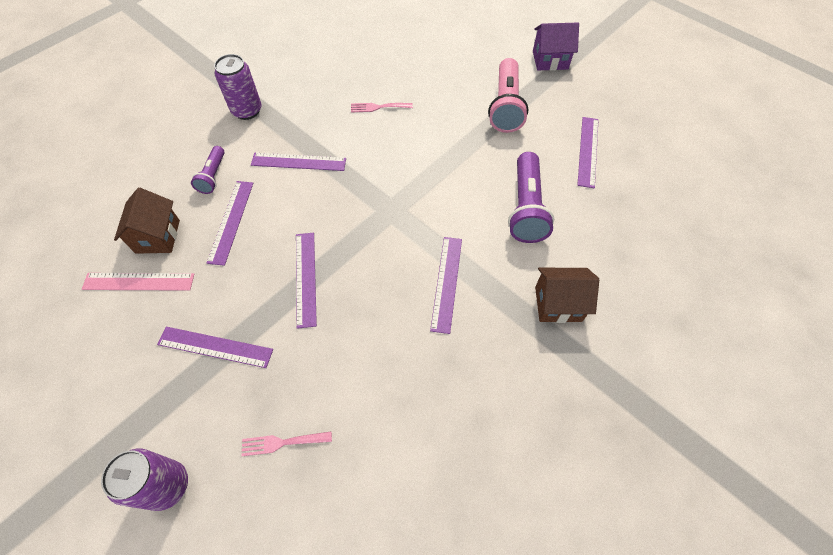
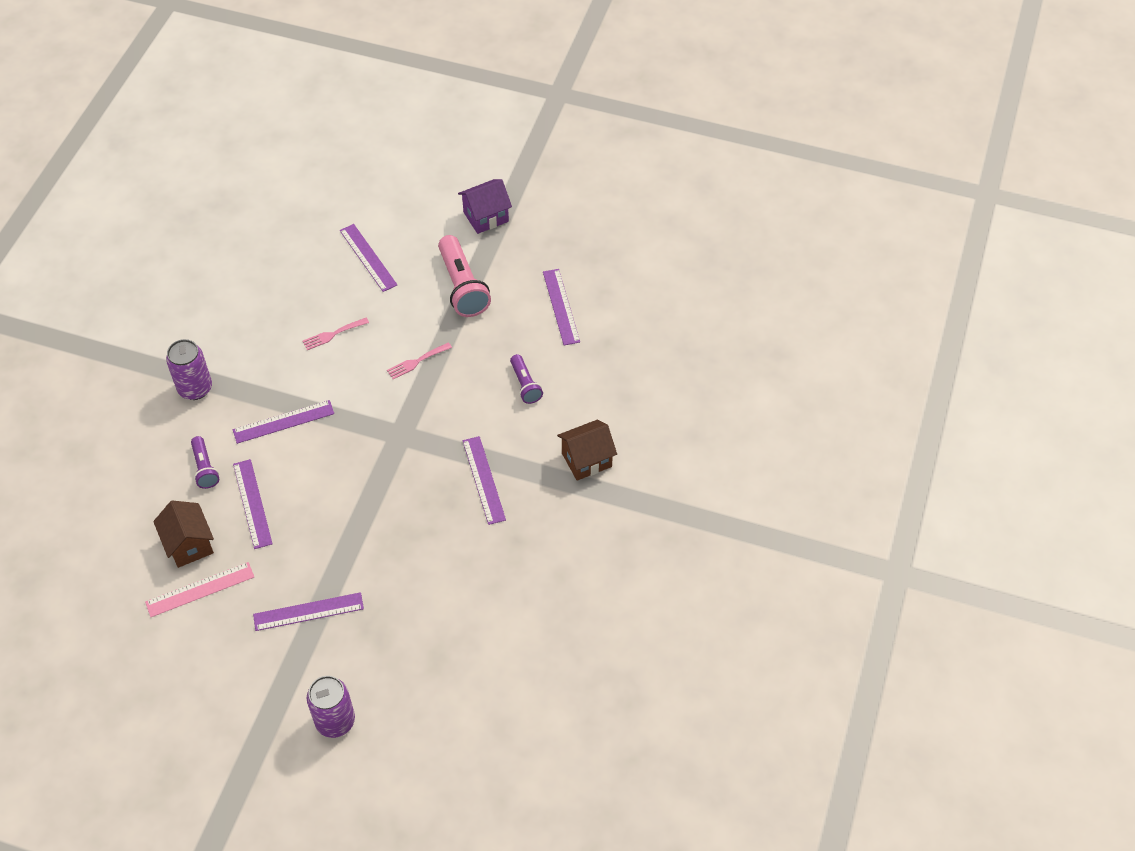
camera: 25 degrees left, 5 degrees down
(282, 442) = (410, 655): pink fork -> pink fork (416, 362)
(305, 278) = (355, 525): purple ruler -> purple ruler (368, 257)
(526, 208) = (525, 385): purple flashlight -> purple flashlight, size x0.56

